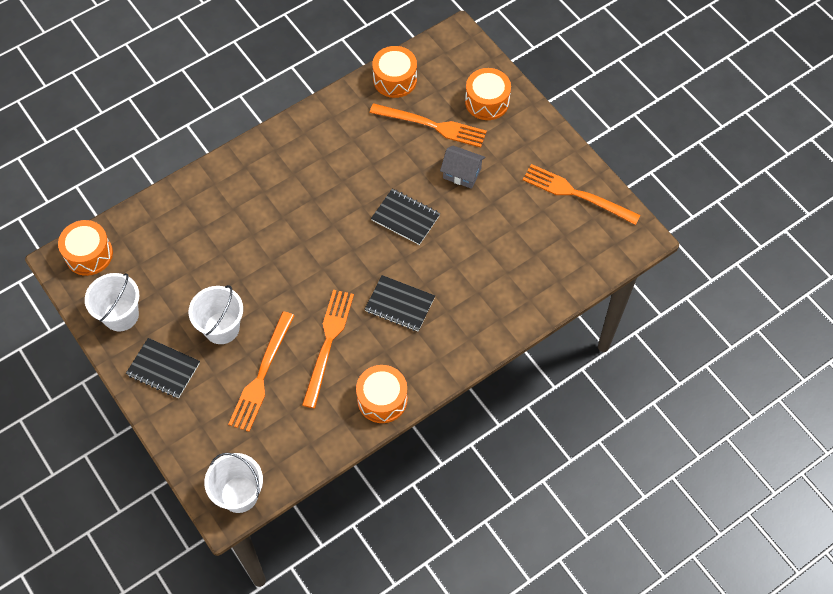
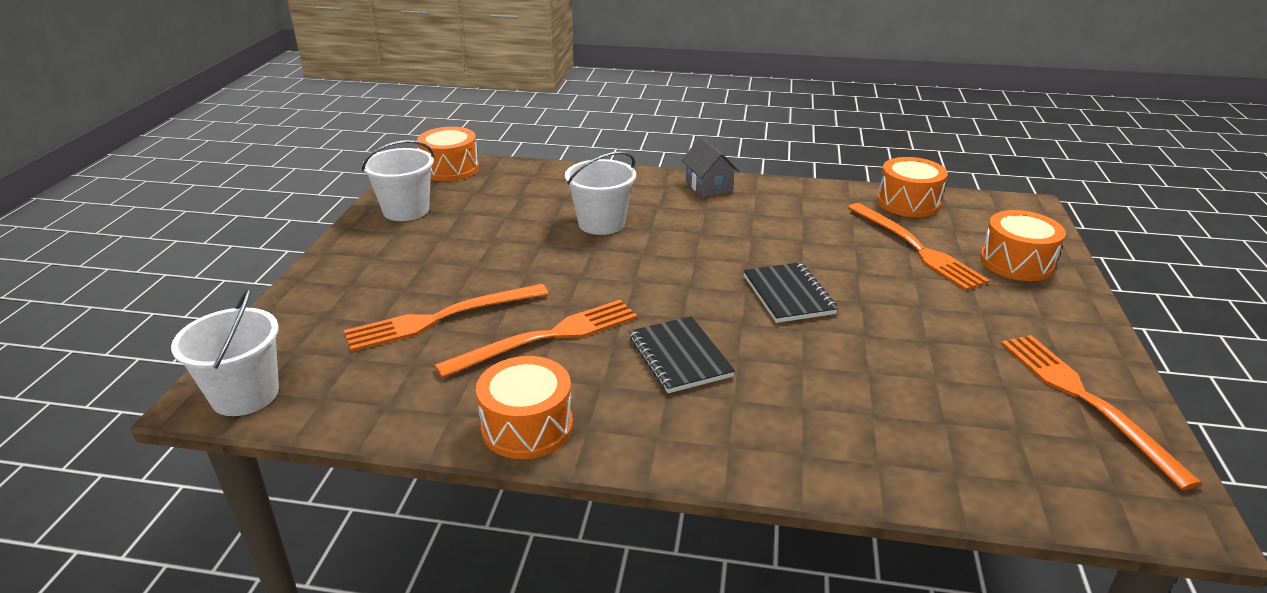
camera: 45 degrees right, 30 degrees down
(163, 369) = (371, 259): black notebook -> none
(221, 328) = (468, 264): white bucket -> white bucket (601, 223)
(462, 173) = (912, 298): grey house -> grey house (708, 186)

